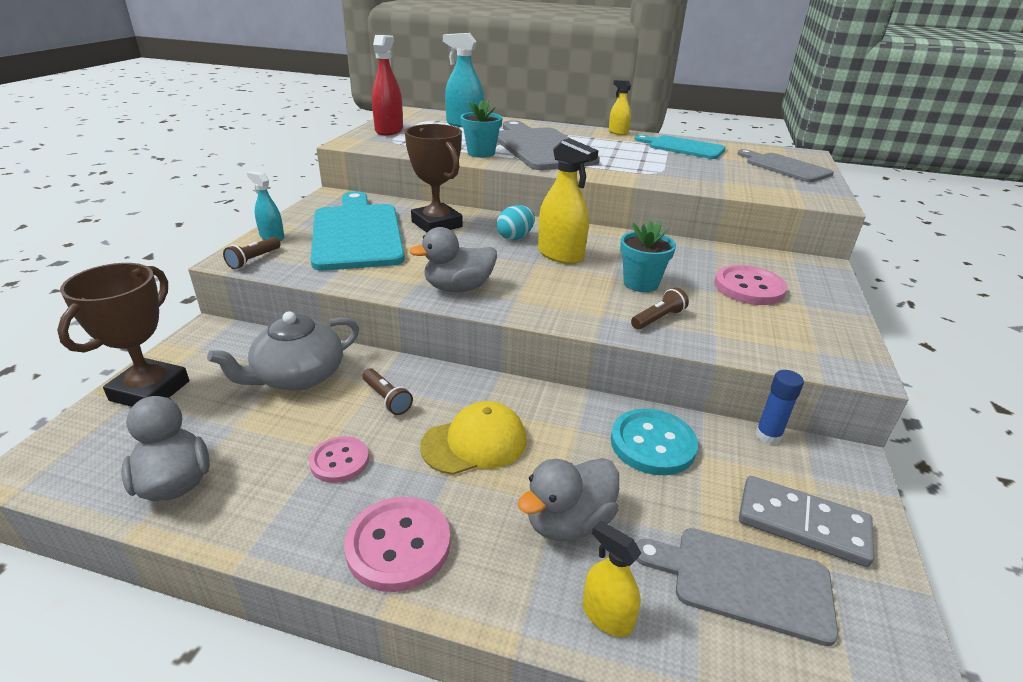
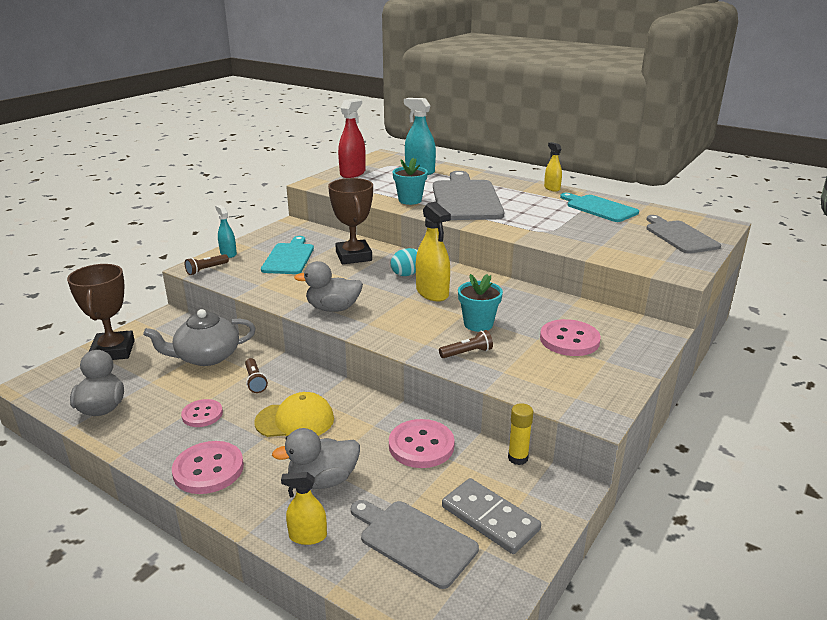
camera: 20 degrees right, 5 degrees down
(150, 391) = (113, 351): brown trophy -> brown trophy turned 45 degrees counterclockwise
(357, 233) = (289, 257): turquoise cutting board -> turquoise cutting board, size x0.61
(607, 616) = (308, 536): yellow spray bottle -> yellow spray bottle turned 60 degrees counterclockwise
(652, 444) = (421, 445): turquoise button -> pink button
(768, 436) = (518, 458): blue glue stick -> yellow glue stick

